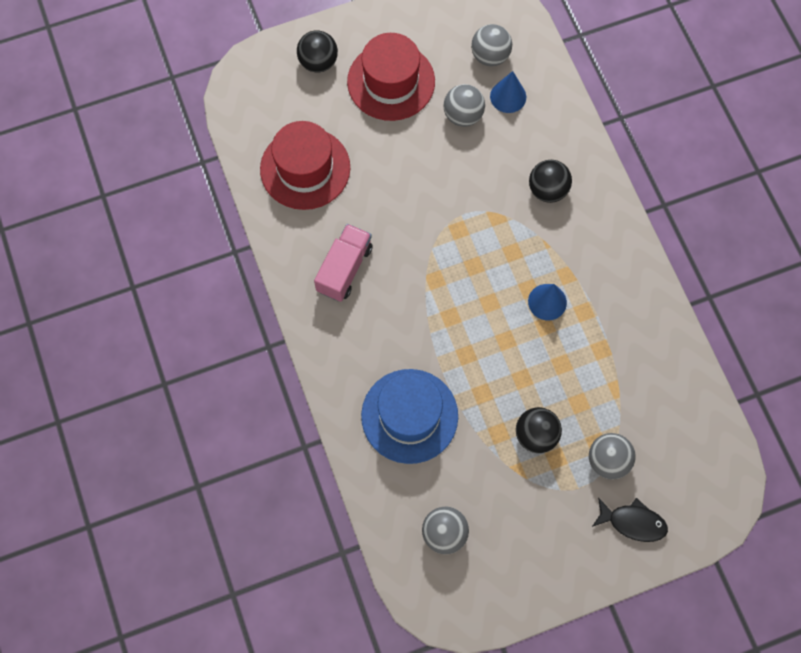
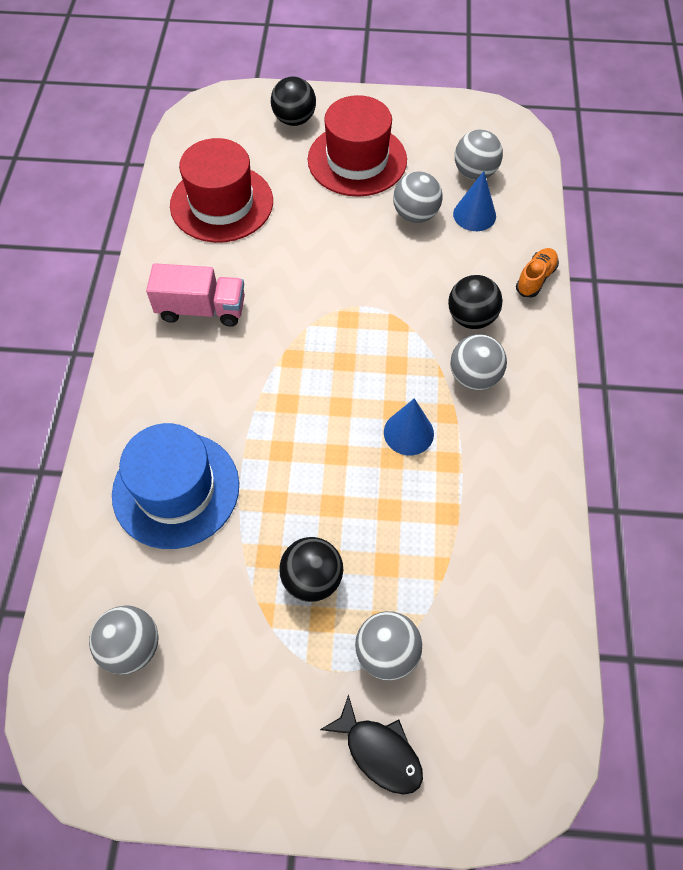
camera: 25 degrees right, 10 degrees down
(344, 269) = (201, 309): pink truck -> pink truck turned 45 degrees clockwise
(572, 238) = (474, 377): none -> grey ball
(579, 135) = (535, 278): none -> orange shoe

